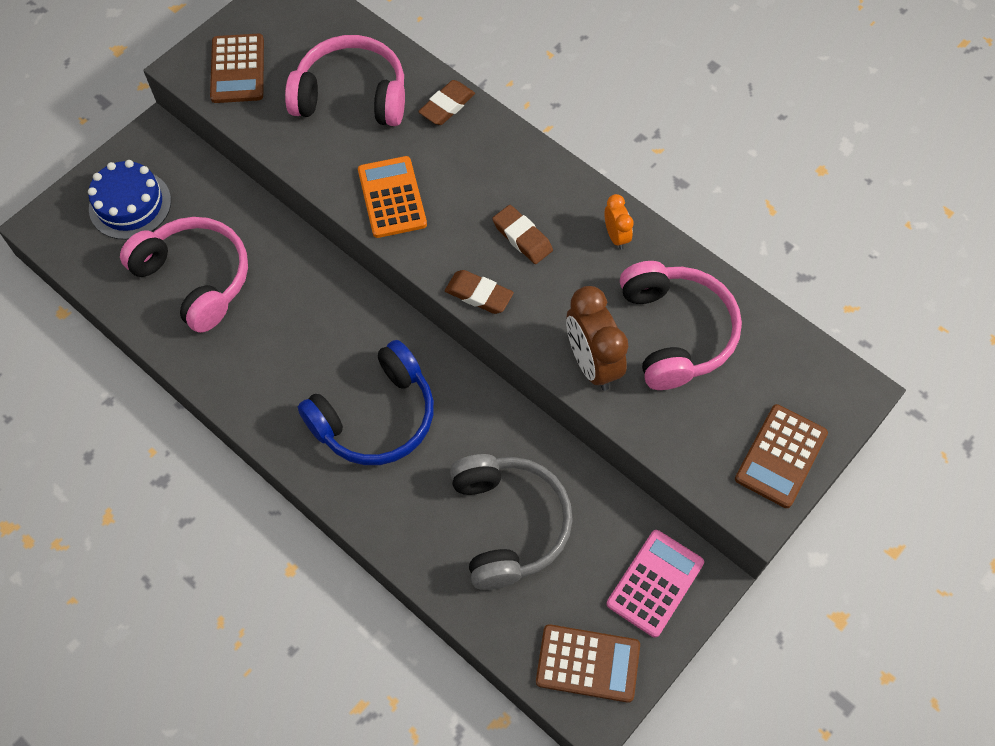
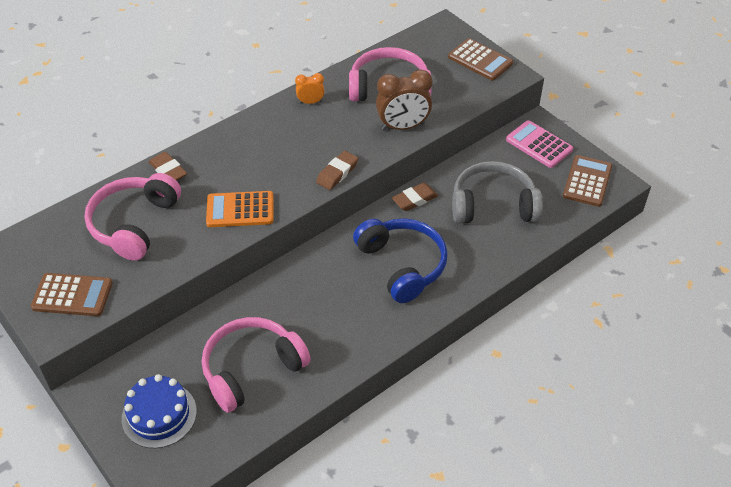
camera: 80 degrees left, 15 degrees down
(522, 237) = (297, 146): brown eraser -> brown eraser (414, 199)

